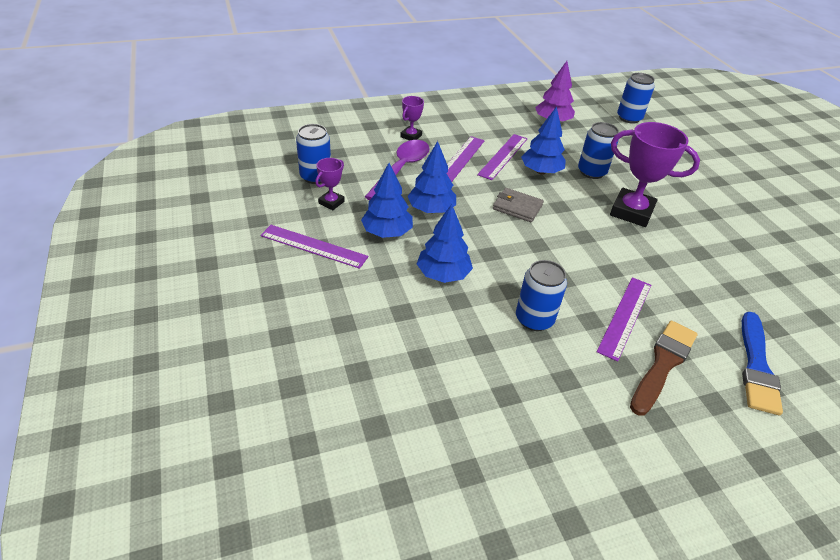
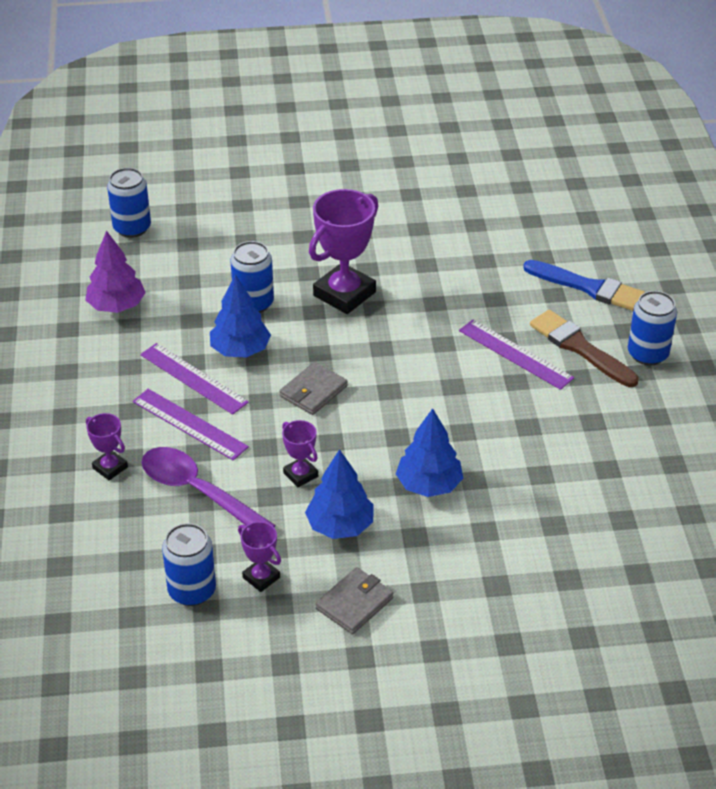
camera: 75 degrees left, 0 degrees up
(313, 246) = (354, 603): purple ruler -> grey wallet
(431, 209) = (300, 474): blue tree -> purple trophy
(534, 319) = (510, 424): blue can -> blue can (647, 354)

